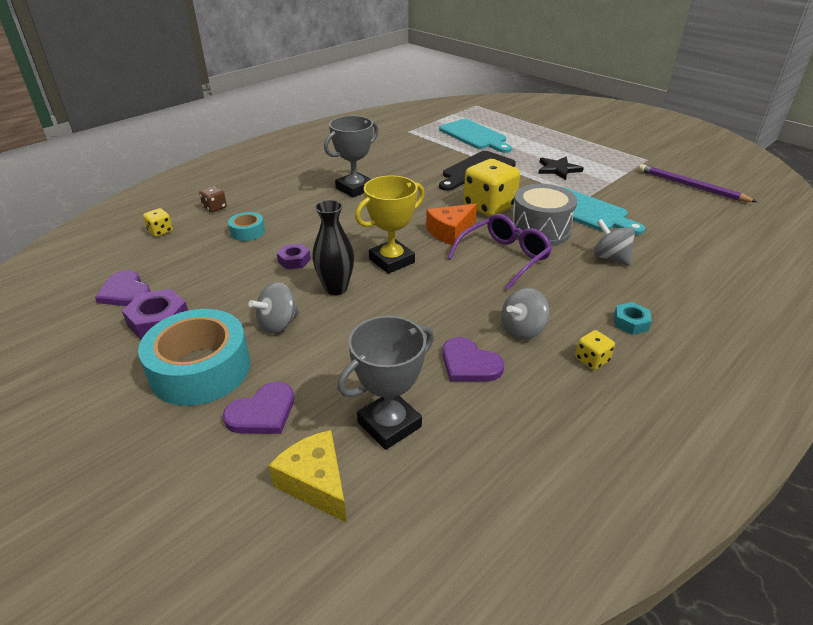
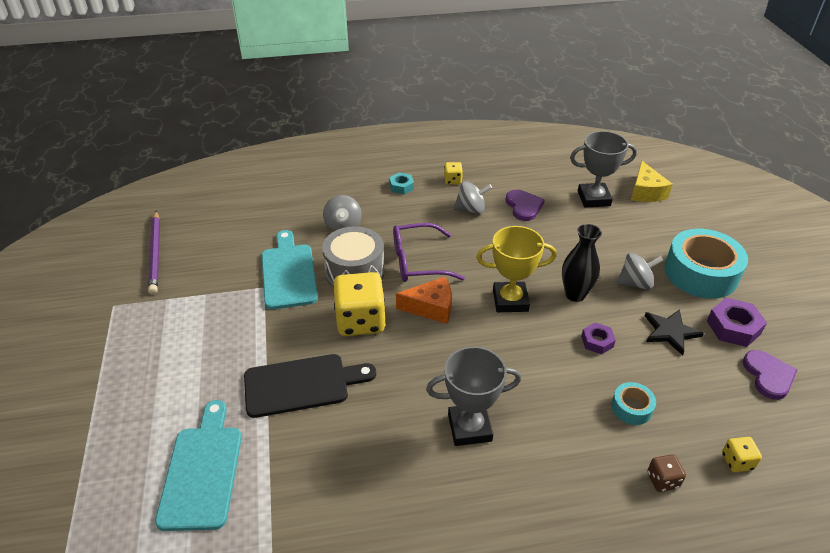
camera: 145 degrees left, 5 degrees up
(262, 412) = (664, 231): purple heart -> none
(558, 169) = (219, 339): black star -> black star (670, 332)

